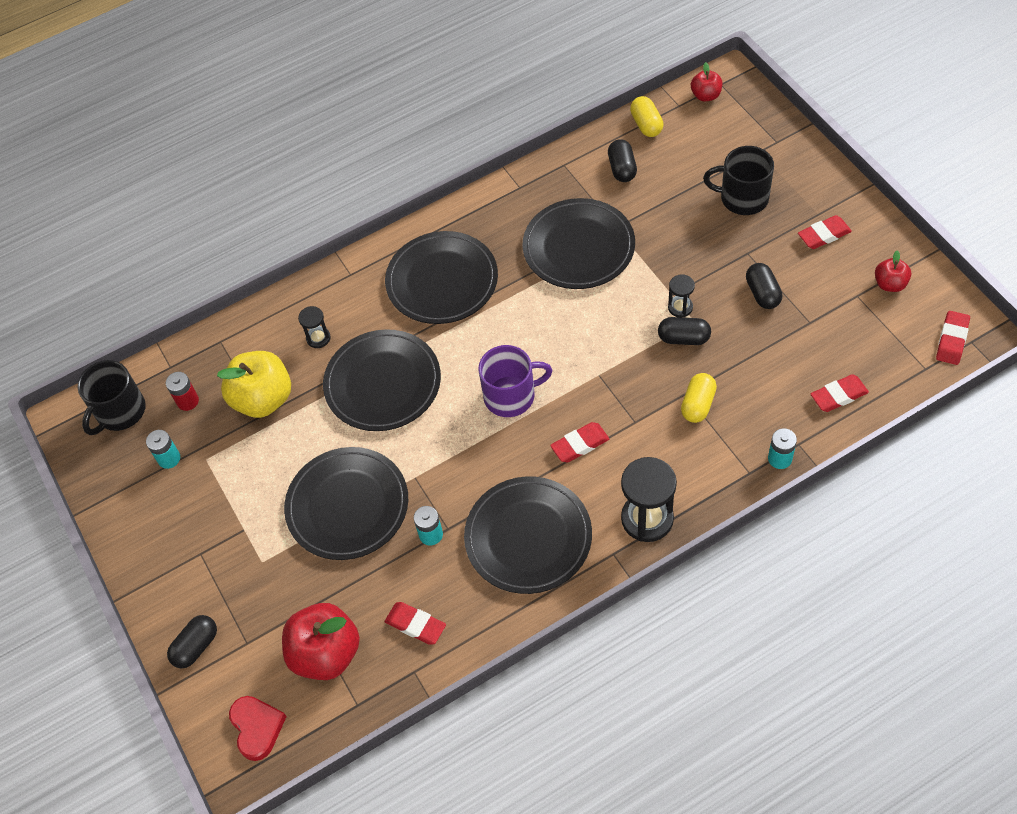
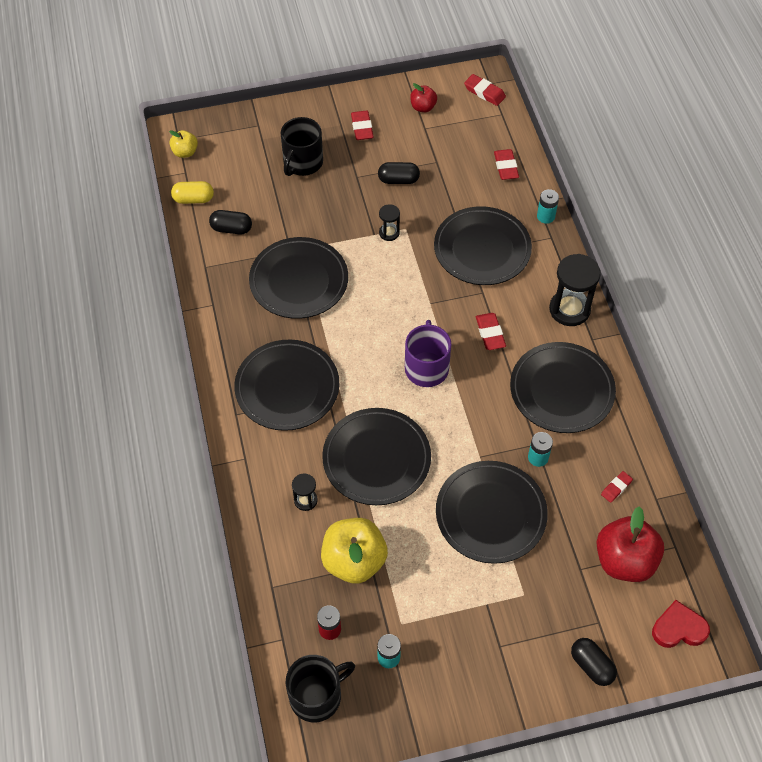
camera: 80 degrees left, 0 degrees up
(120, 411) = (317, 696): black mug -> black mug turned 75 degrees counterclockwise
(415, 625) = (616, 488): red eraser -> red eraser, size x0.66
(683, 338) = (419, 239): black capsule -> none
(698, 404) = (482, 249): yellow capsule -> black plate
(706, 95) = (185, 152): red apple -> yellow apple

